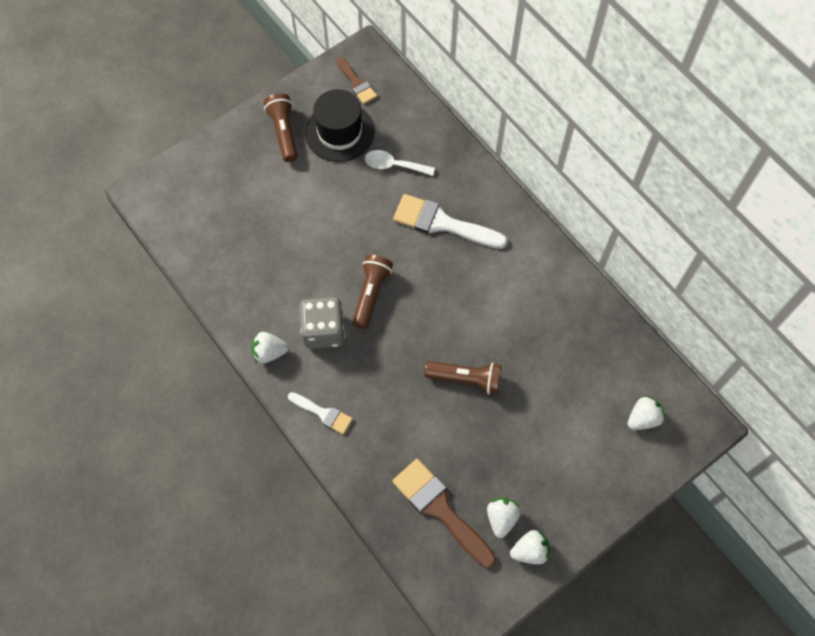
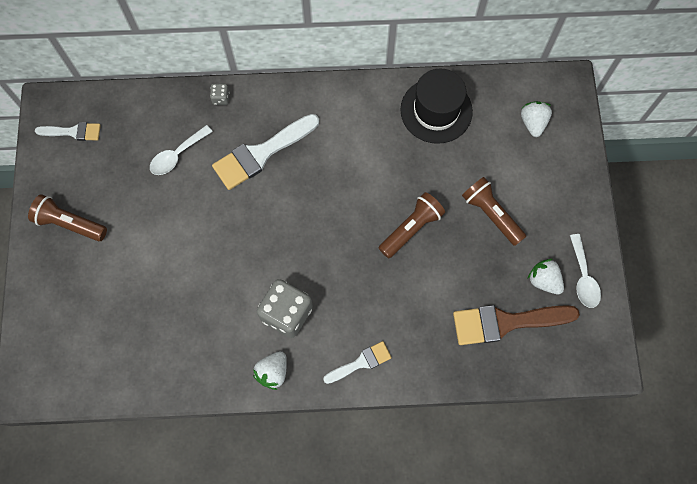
camera: 55 degrees left, 5 degrees up
(339, 132) = (109, 177): black hat -> black hat (436, 110)
(357, 83) = (73, 132): brown brush -> white brush
(371, 294) = (282, 252): brown flashlight -> brown flashlight (491, 214)
(466, 163) = (221, 98): none -> grey dice
(530, 551) = (583, 277): white strawberry -> white spoon

